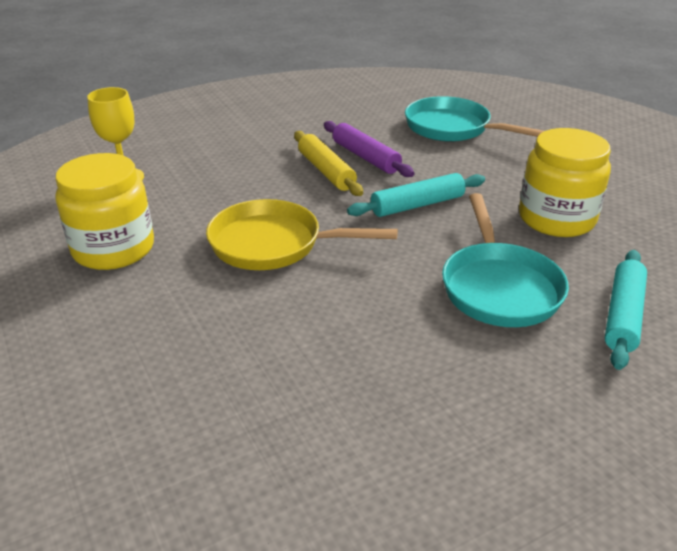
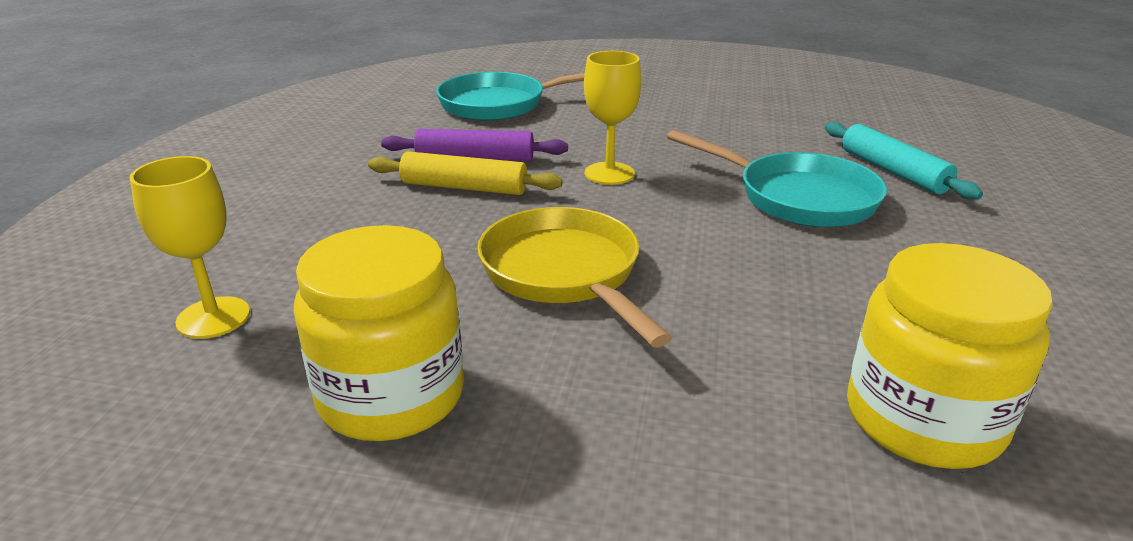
camera: 50 degrees left, 5 degrees down
(274, 244) = (565, 274): yellow pan -> yellow pan turned 105 degrees clockwise
(417, 205) = (609, 173): turquoise rolling pin -> yellow goblet
(556, 219) = (723, 133): yellow jar -> yellow jar (923, 419)

